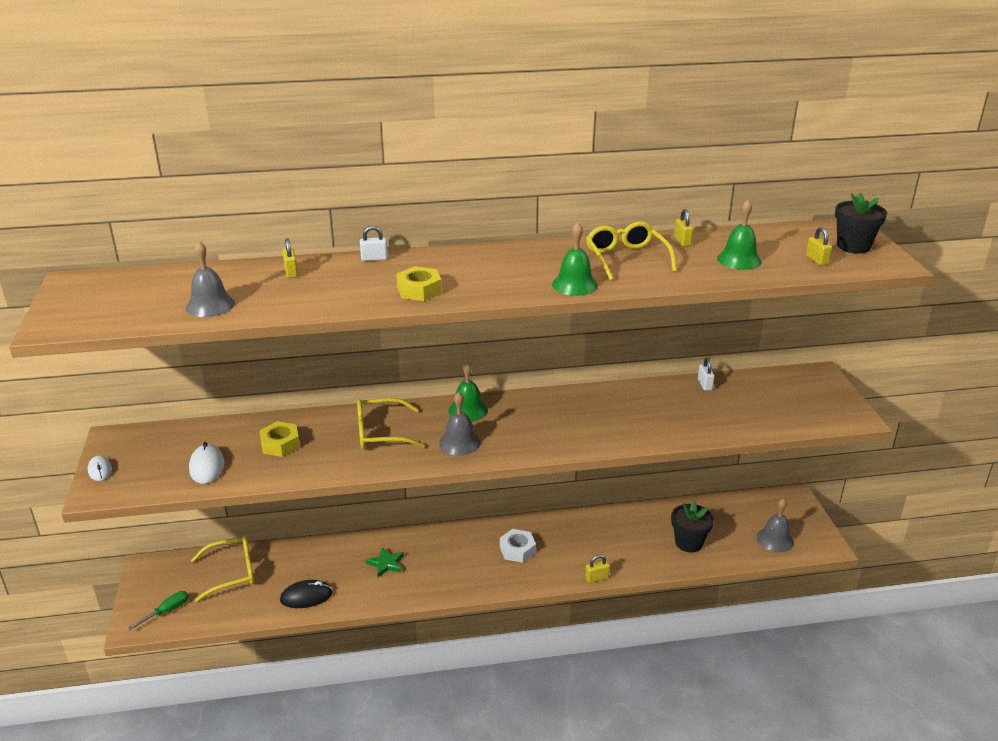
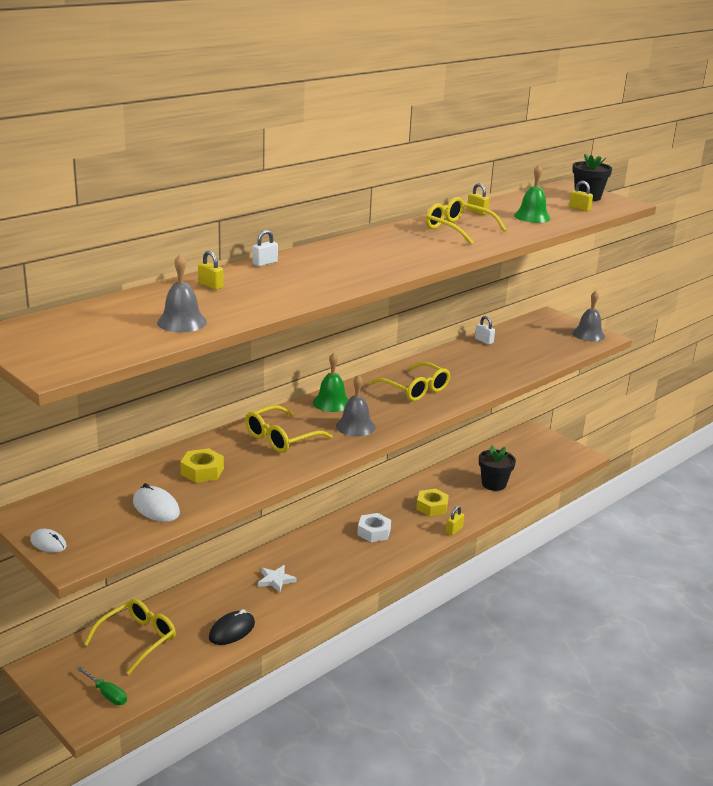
camera: 35 degrees left, 5 degrees down
(167, 611) = (107, 694): green screwdriver -> green screwdriver turned 120 degrees clockwise
(386, 563) = (275, 580): green star -> white star
(419, 290) = (342, 277): yellow nut -> yellow nut (432, 507)
(565, 420) = (415, 389): none -> yellow glasses
(575, 284) = (450, 251): green bell -> none
(775, 539) = (548, 462): grey bell -> grey bell (588, 334)

